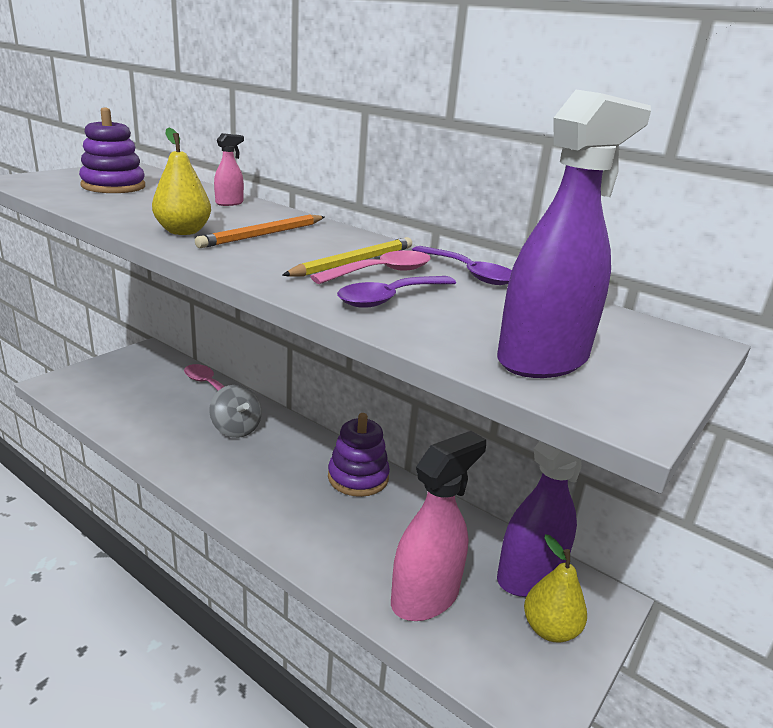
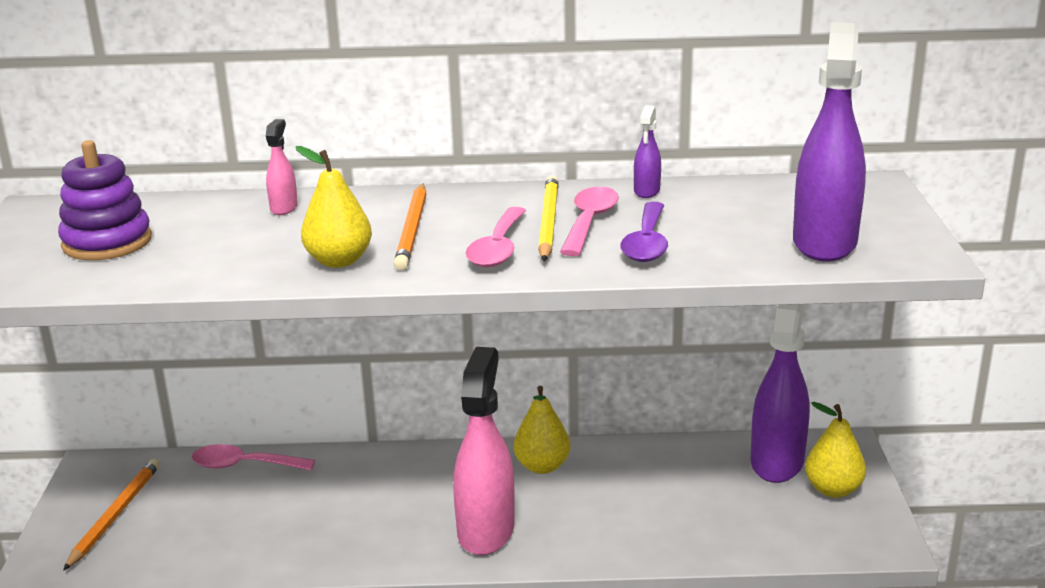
camera: 35 degrees left, 0 degrees up
(118, 377) = (115, 515): none -> orange pencil
(236, 429) = (354, 491): grey spinning top -> none
(284, 261) = (498, 248): none -> pink spoon
(358, 477) = (542, 466): purple stacking toy -> yellow pear
(425, 597) = (726, 523): pink spray bottle -> pink spray bottle (486, 530)
(468, 273) = (646, 191): purple spoon -> purple spray bottle

